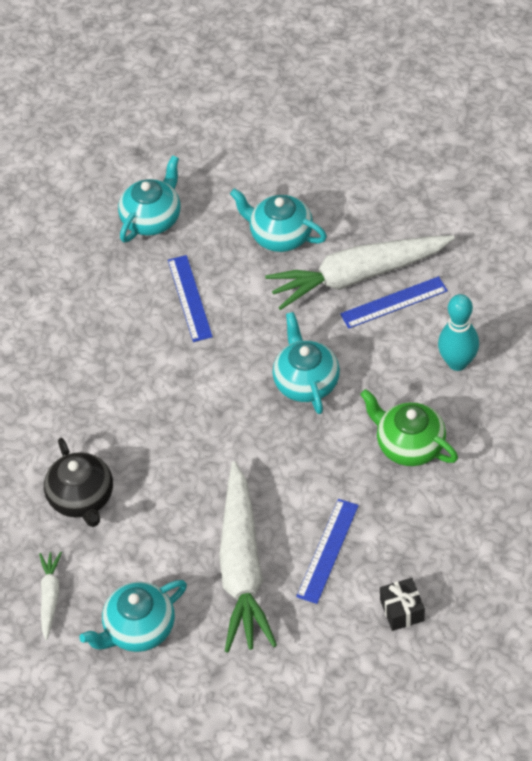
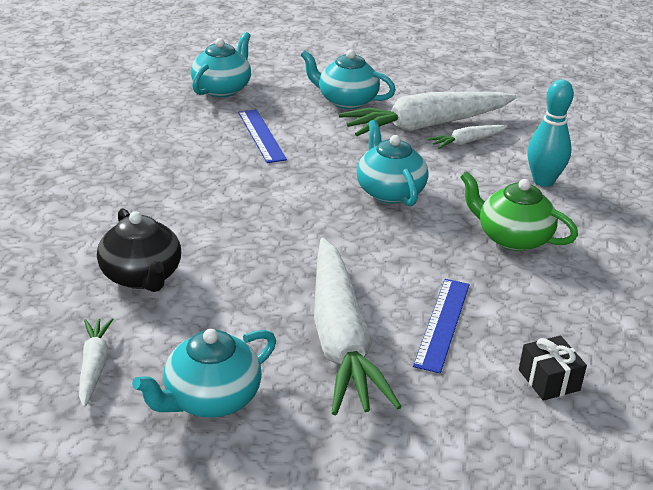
camera: 10 degrees left, 20 degrees down
(394, 302) = (466, 142): blue ruler -> white carrot

